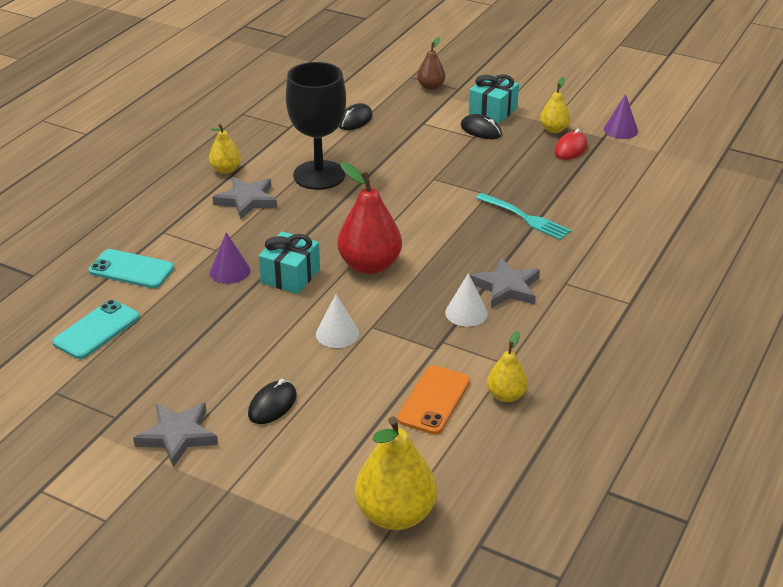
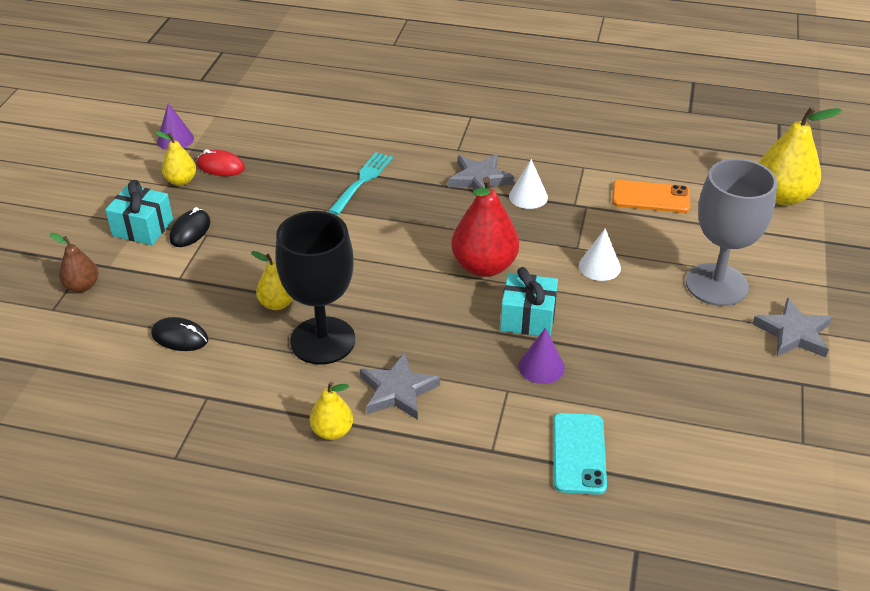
camera: 105 degrees left, 5 degrees up
(96, 330) = (695, 445): turquoise phone -> none
(272, 405) = (716, 285): black mouse -> grey goblet
(506, 395) = (622, 163): yellow pear -> yellow pear (277, 304)

